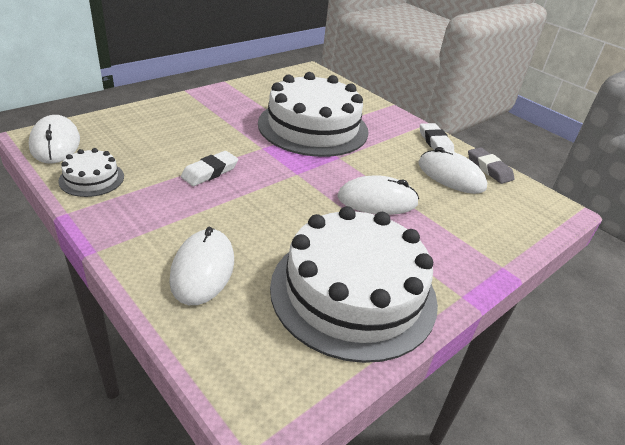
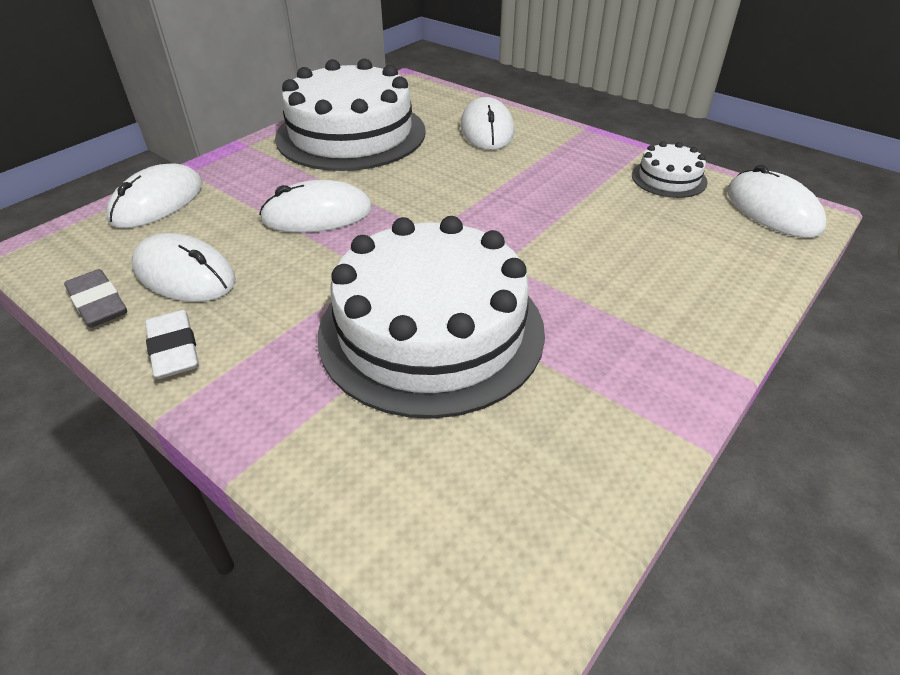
camera: 175 degrees right, 5 degrees up
(210, 172) = (548, 210): white eraser -> none
(505, 235) = (157, 202): none -> white mouse

